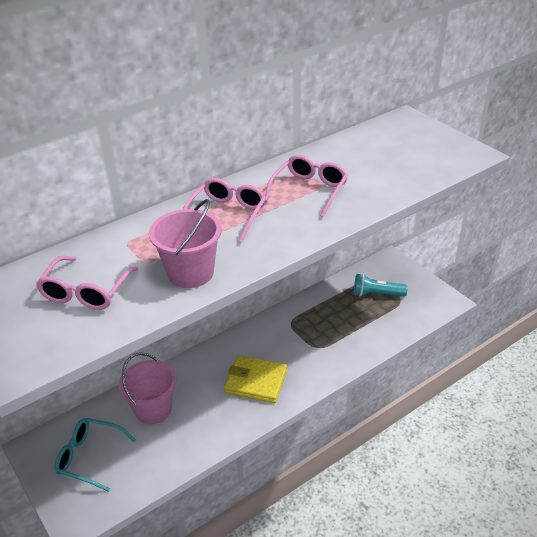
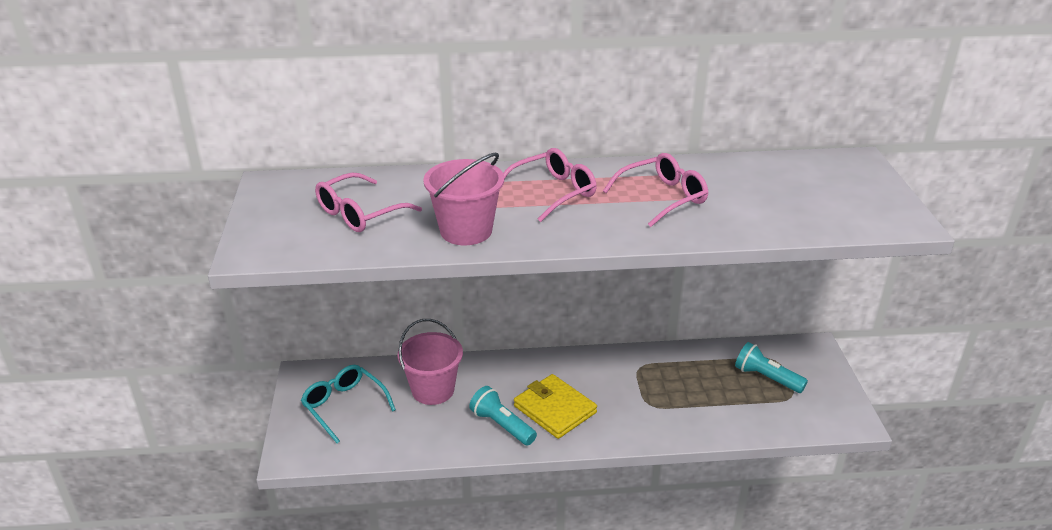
camera: 30 degrees right, 5 degrees down
(227, 412) = (502, 425): none -> turquoise flashlight

